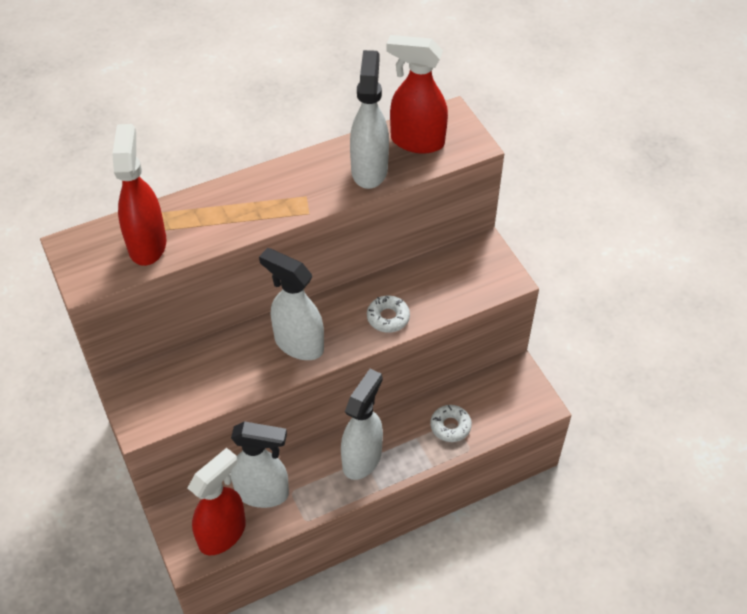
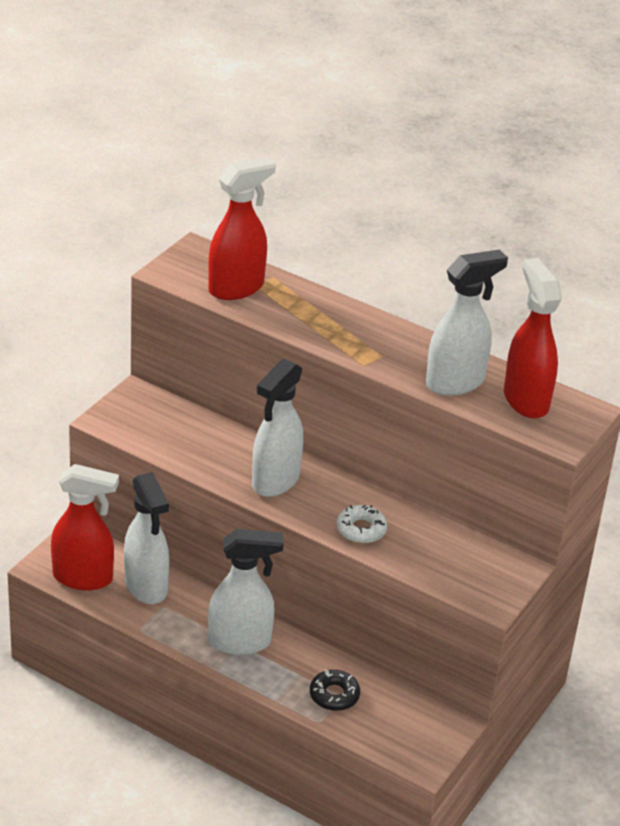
camera: 55 degrees right, 15 degrees down
(298, 344) = (275, 481): white spray bottle -> white spray bottle turned 150 degrees counterclockwise
(450, 426) = (334, 695): white donut -> black donut

